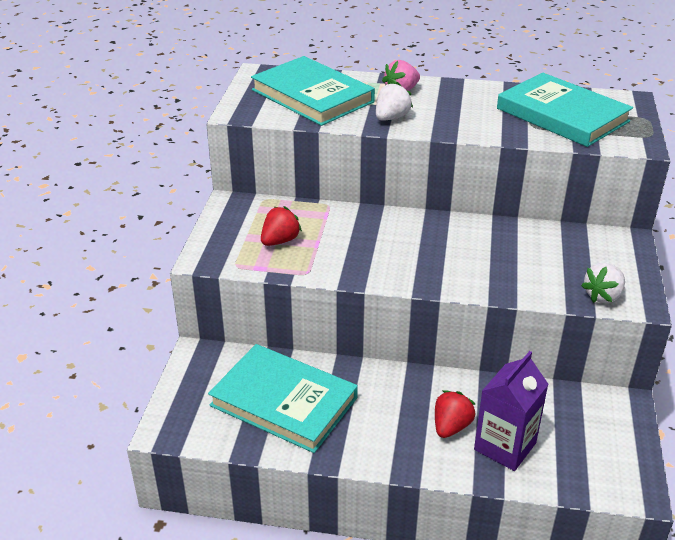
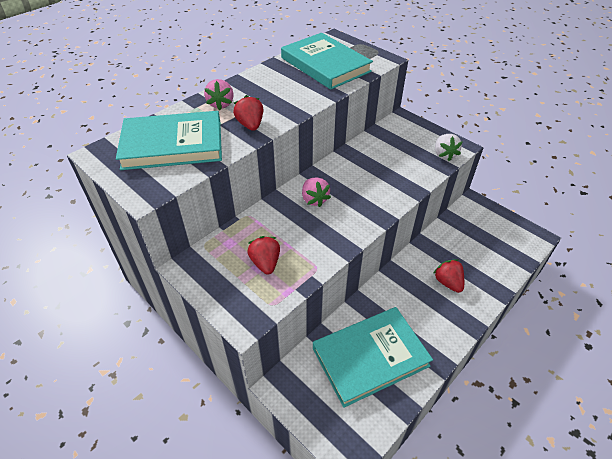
camera: 55 degrees left, 10 degrees up
(391, 118) = (250, 125): white strawberry -> red strawberry
(398, 233) = (314, 199): none -> pink strawberry
(505, 446) = (477, 268): purple carton -> none
(562, 115) = (325, 65): turquoise book -> turquoise book turned 60 degrees clockwise

